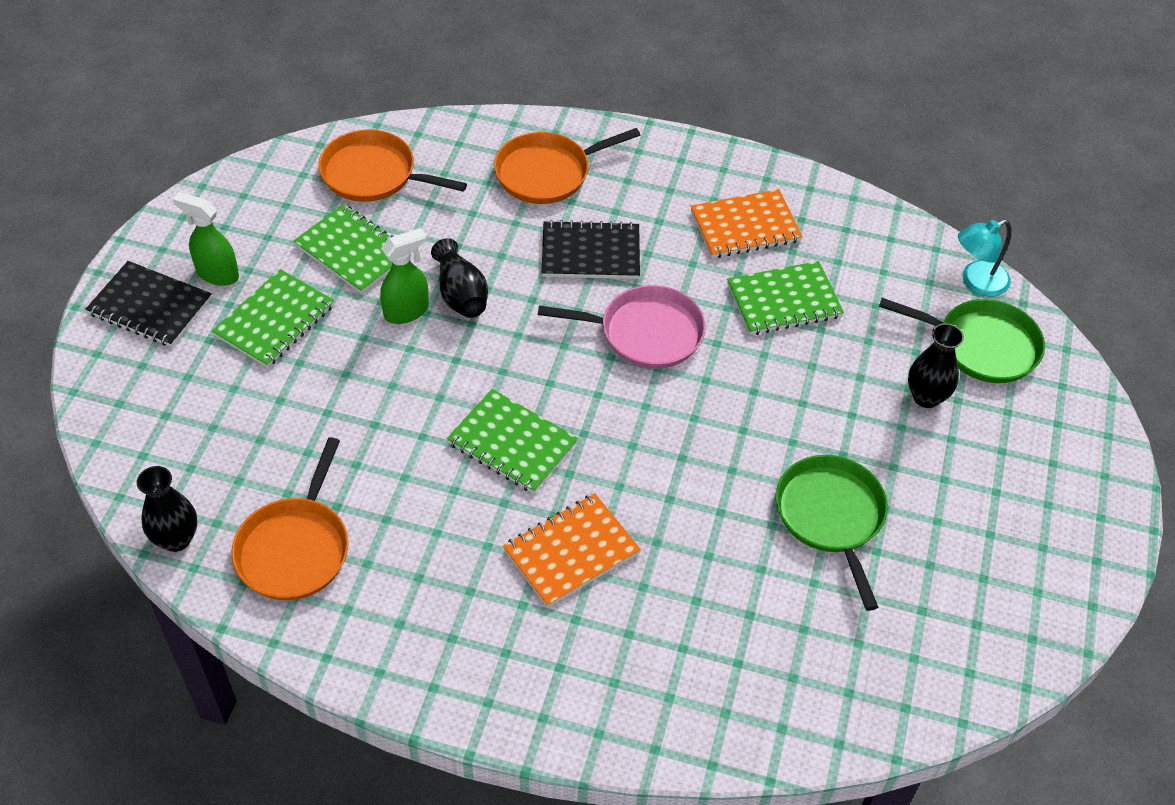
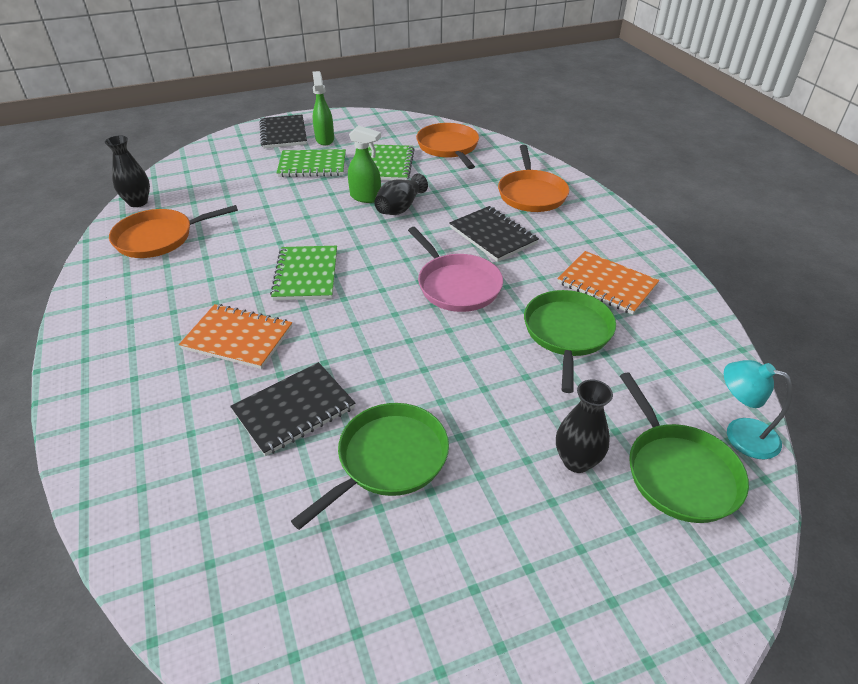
camera: 55 degrees right, 10 degrees down
(547, 173) = (531, 194): orange pan -> orange pan turned 120 degrees counterclockwise
(717, 554) = (294, 410): none -> black notebook
(784, 300) = (567, 333): green notebook -> green pan

